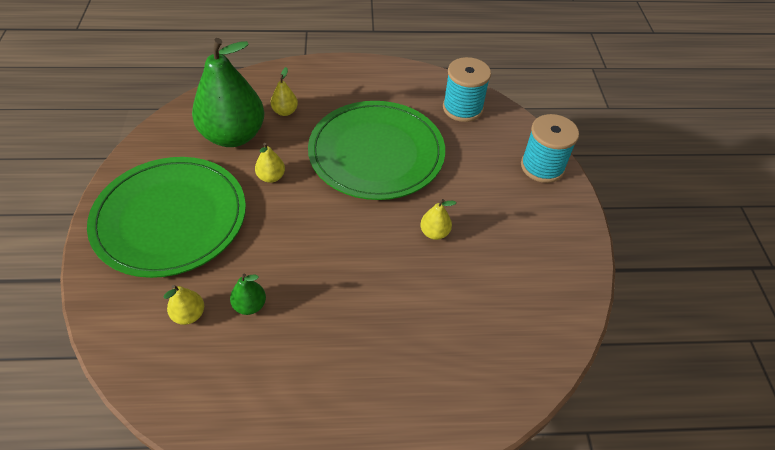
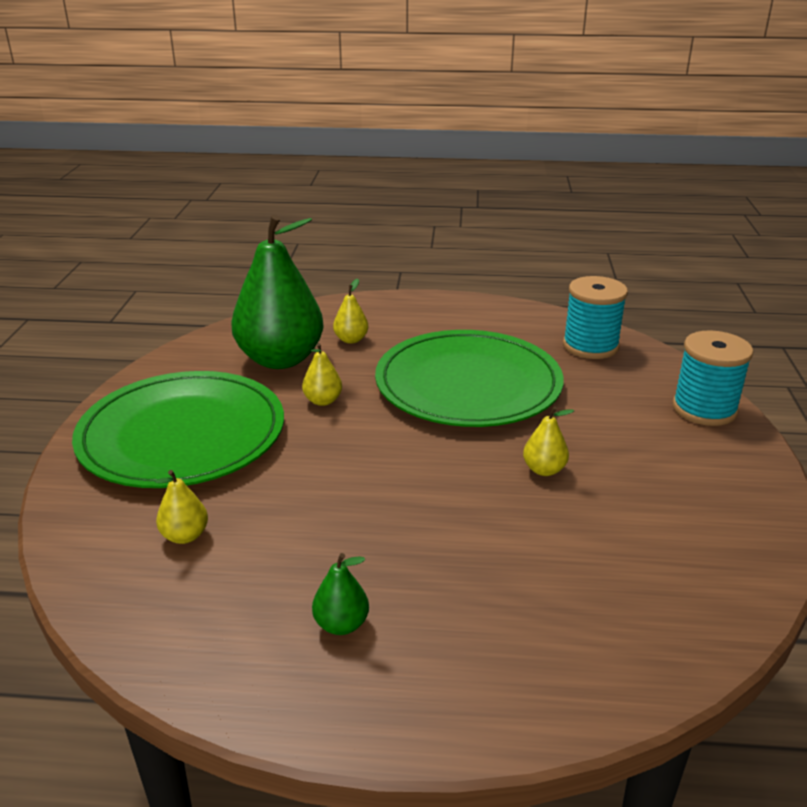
camera: 10 degrees right, 20 degrees down
(250, 305) = (271, 531): green pear -> green pear (341, 624)

